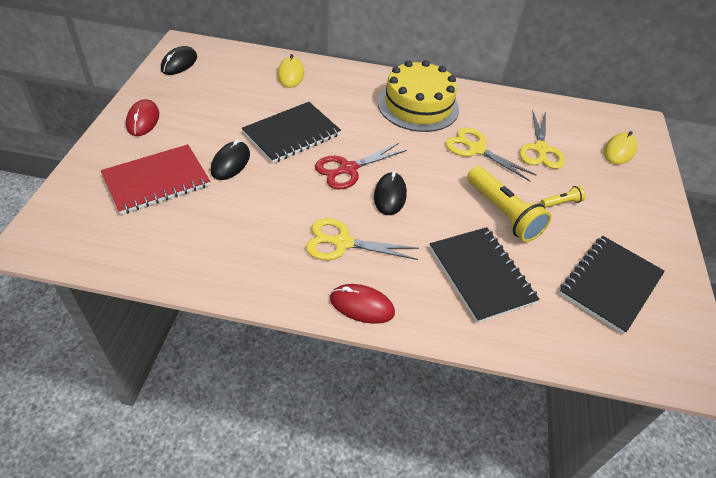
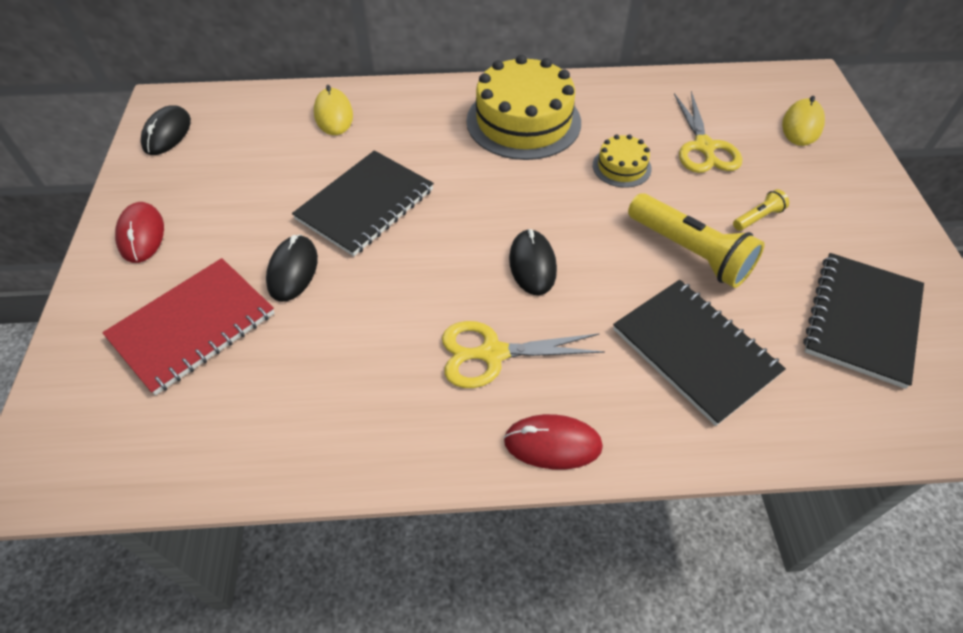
camera: 10 degrees left, 5 degrees up
(348, 169) = (461, 239): red scissors -> none
(476, 149) = (621, 167): yellow scissors -> yellow cake

